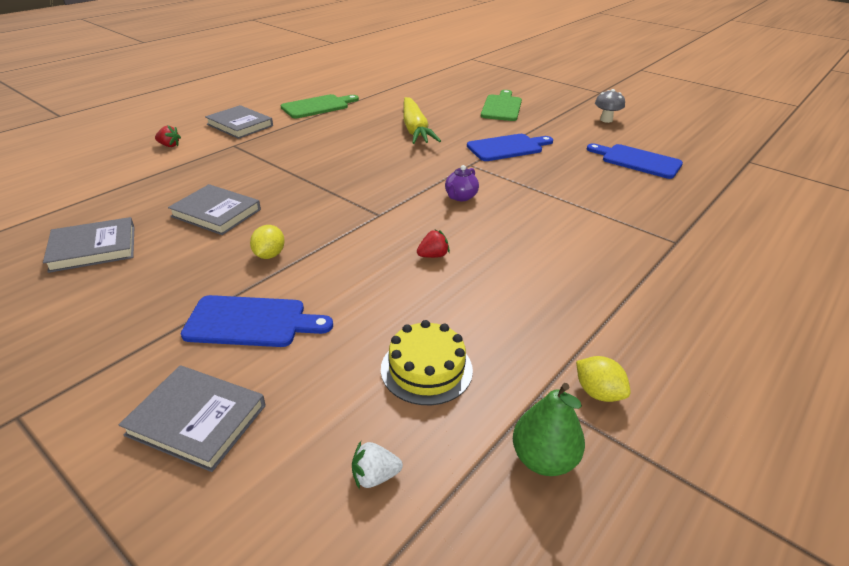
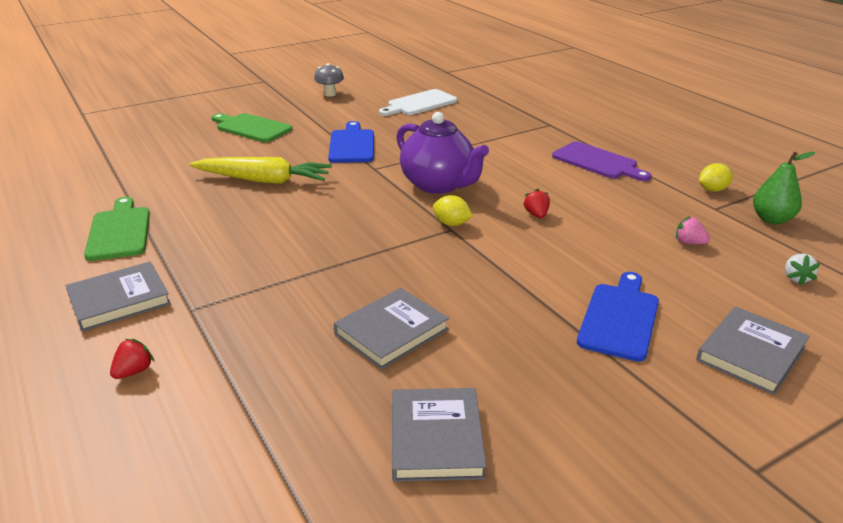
camera: 70 degrees left, 5 degrees down
(269, 255) = (504, 300): yellow lemon -> yellow lemon (451, 224)
(426, 369) = (689, 243): yellow cake -> pink strawberry
(460, 197) = (438, 185): purple teapot -> purple teapot, size x2.16
(598, 285) = (597, 162): none -> purple cutting board
(637, 161) = (419, 103): blue cutting board -> white cutting board

